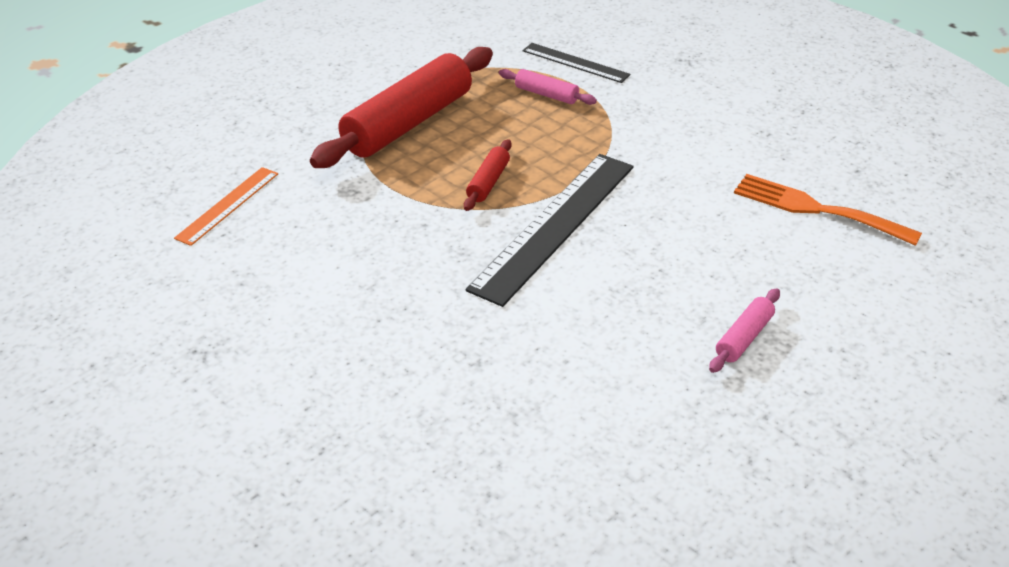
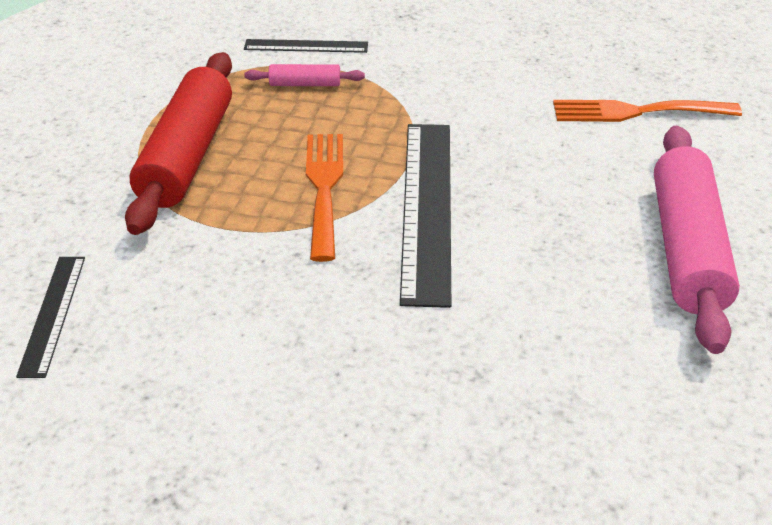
camera: 30 degrees left, 0 degrees up
(227, 205) = (52, 314): orange ruler -> black ruler
(488, 182) = (324, 188): red rolling pin -> orange fork
(744, 338) = (687, 249): pink rolling pin -> pink rolling pin, size x2.28

